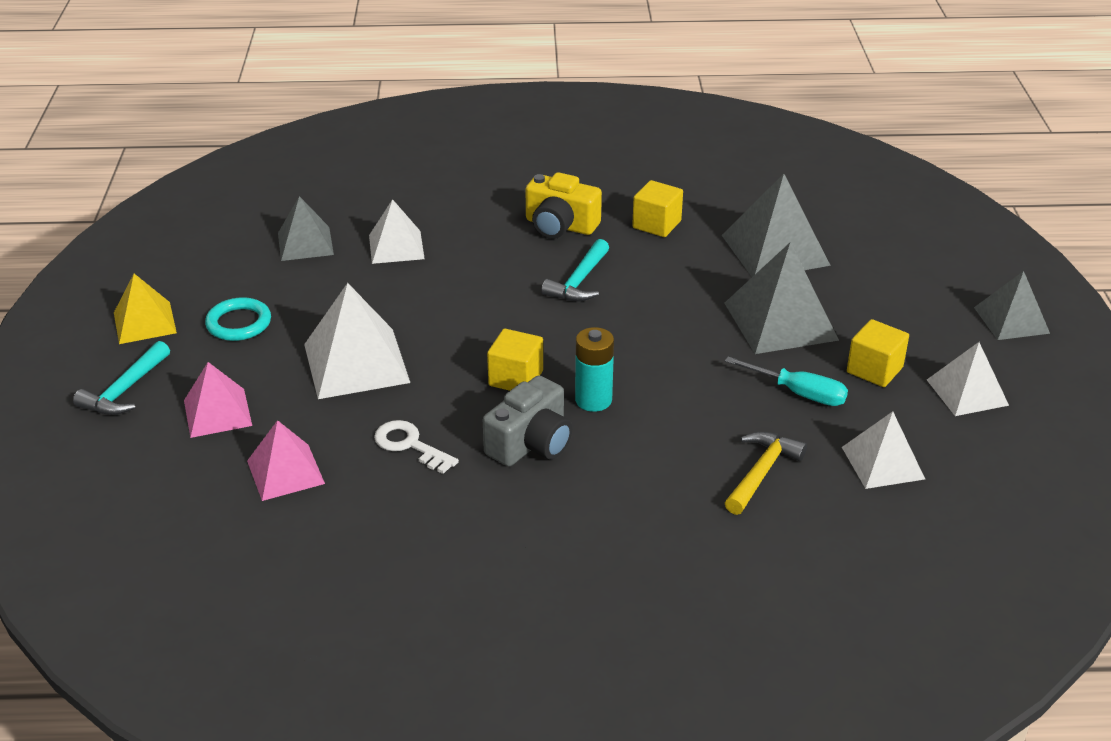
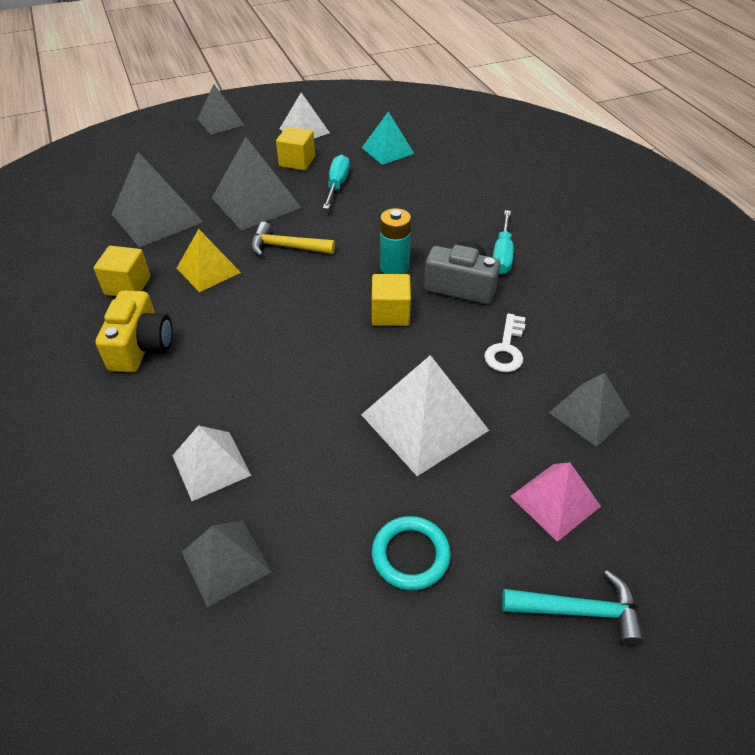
camera: 110 degrees left, 10 degrees up
(145, 322) = (456, 666): yellow pyramid -> yellow pyramid (208, 270)
(285, 472) = (589, 413): pink pyramid -> grey pyramid
(571, 498) = (502, 255): none -> turquoise screwdriver
(579, 281) = (236, 311): turquoise hammer -> none
(761, 473) = (424, 188): yellow hammer -> yellow hammer (286, 247)
(883, 463) = (387, 150): white pyramid -> turquoise pyramid

